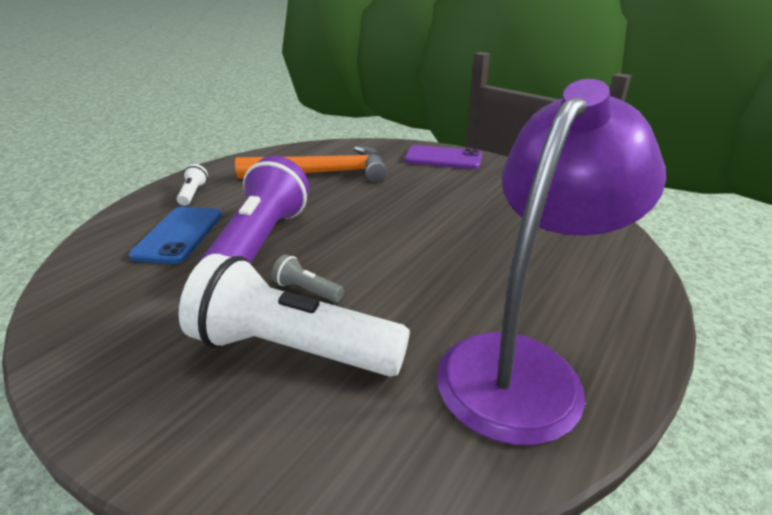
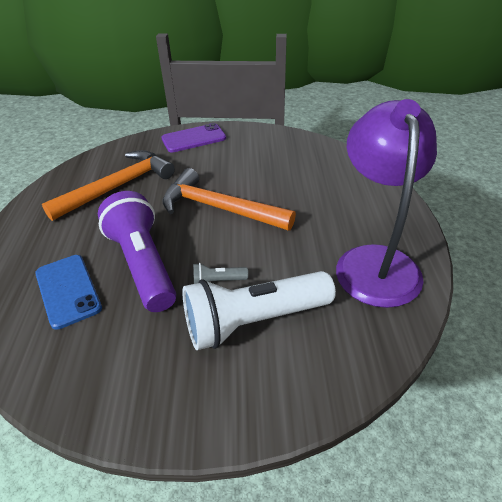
camera: 35 degrees left, 10 degrees up
(193, 193) = (28, 251): white flashlight -> none
(393, 225) = (219, 208): none -> orange hammer

